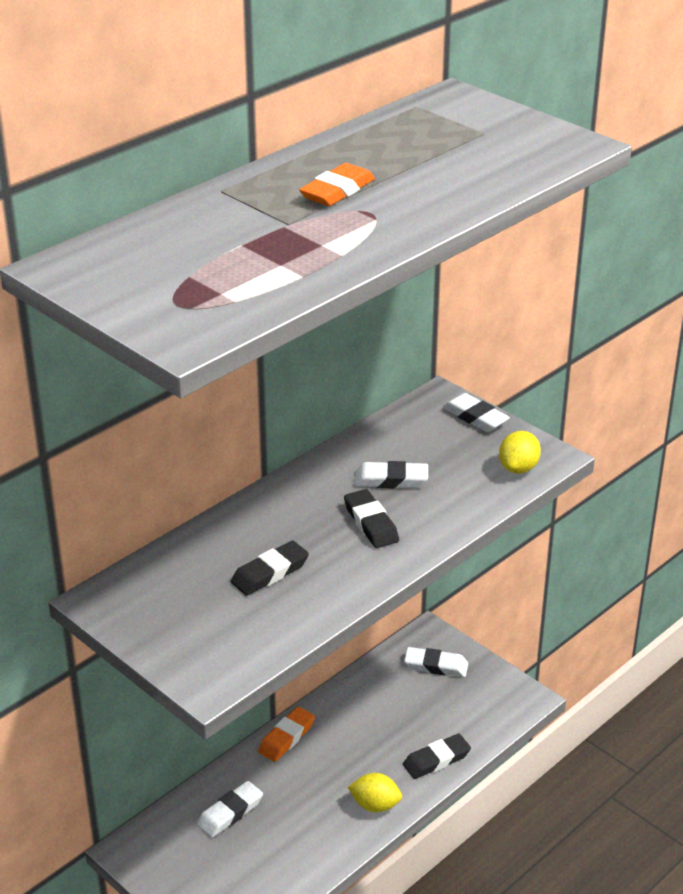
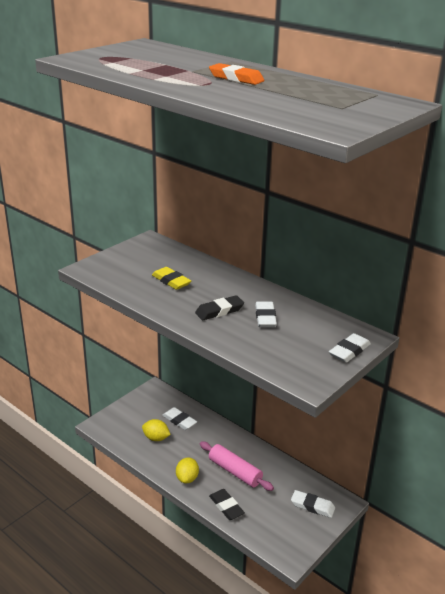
camera: 85 degrees right, 5 degrees down
(270, 573) = (171, 281): black eraser -> yellow eraser
(286, 737) = (237, 439): orange eraser -> none
(363, 745) = (235, 472): none -> pink rolling pin
(436, 666) = (312, 506): white eraser -> white eraser turned 75 degrees counterclockwise
(518, 468) = (291, 368): yellow lemon -> yellow lemon (156, 438)

